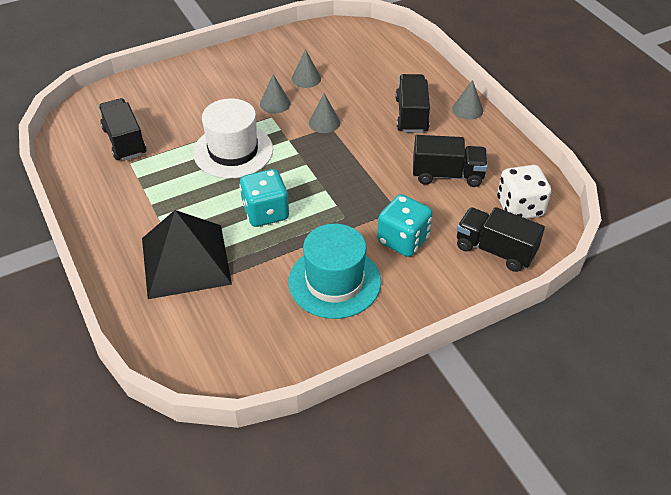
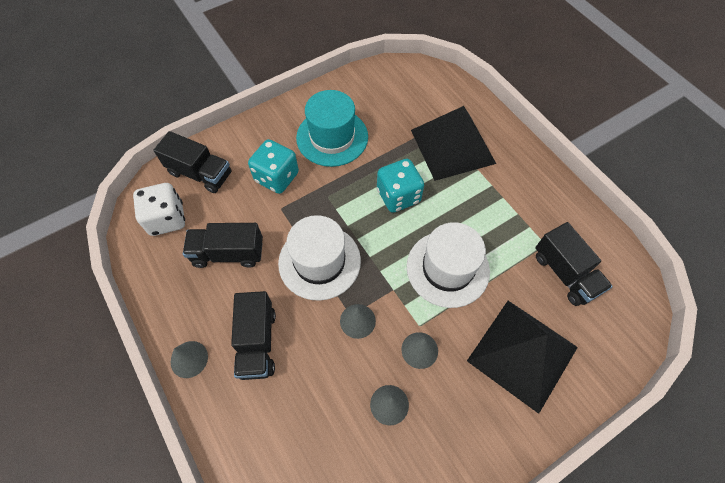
camera: 175 degrees right, 15 degrees up
(191, 97) = (522, 353): none -> black pyramid
(356, 163) = (319, 261): none -> white hat

